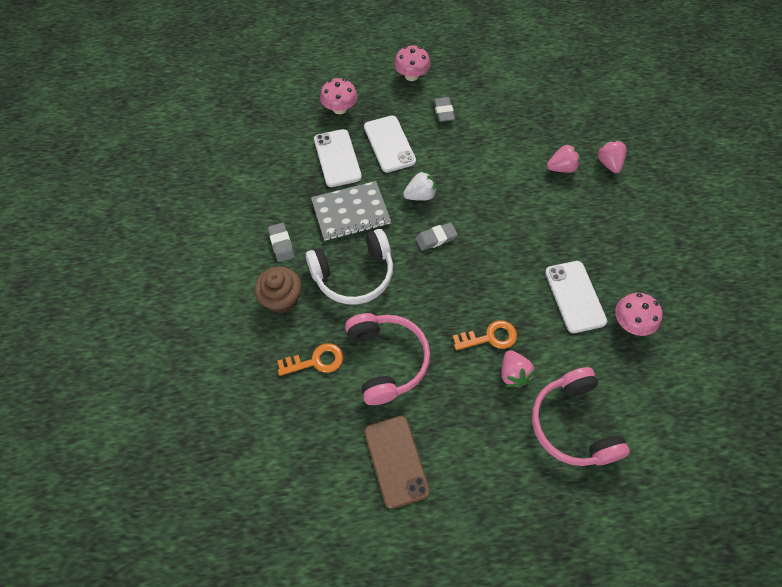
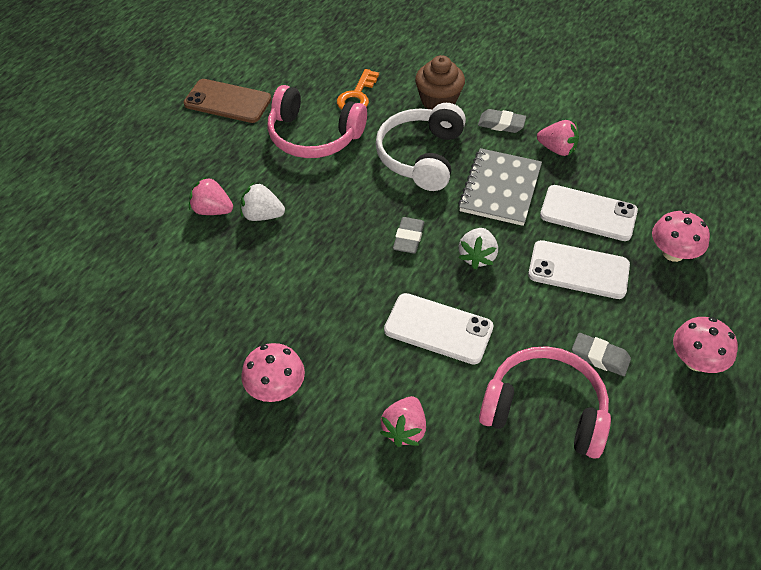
camera: 125 degrees right, 10 degrees down
(490, 337) = (262, 215): orange key -> white strawberry
(573, 424) = (127, 222): pink headphones -> pink headphones (544, 410)
(575, 296) = (232, 311): white phone -> white phone (438, 329)
(608, 163) = (366, 496): pink strawberry -> pink strawberry (557, 149)
(631, 323) = (155, 340): pink mushroom -> pink mushroom (276, 388)

